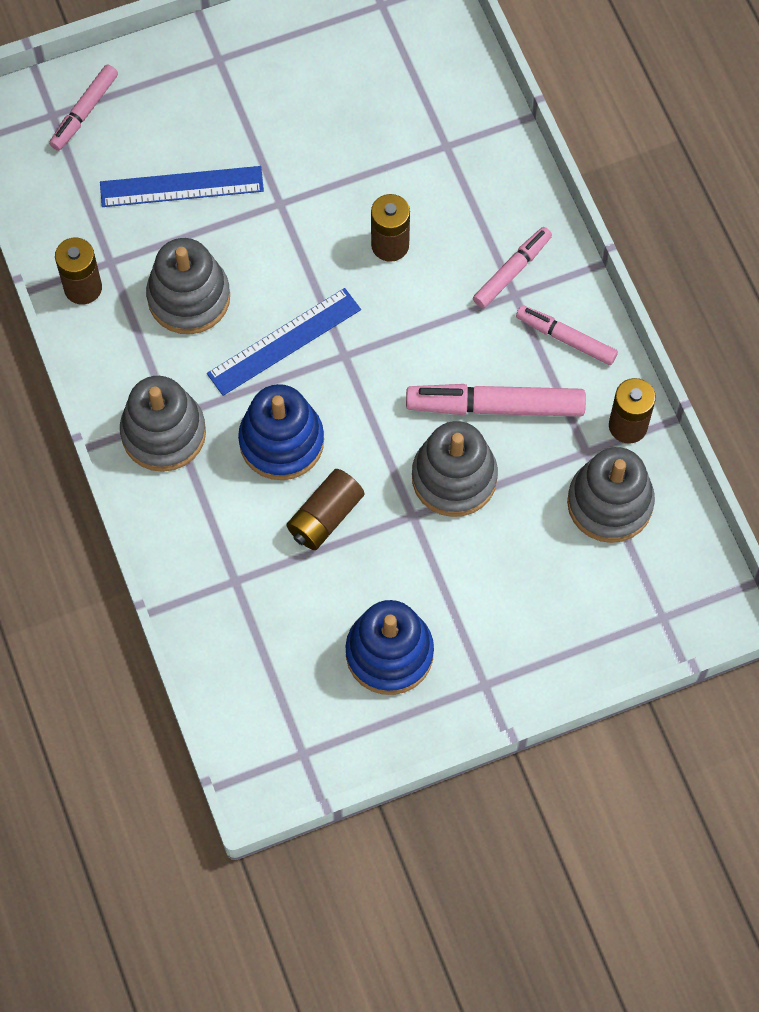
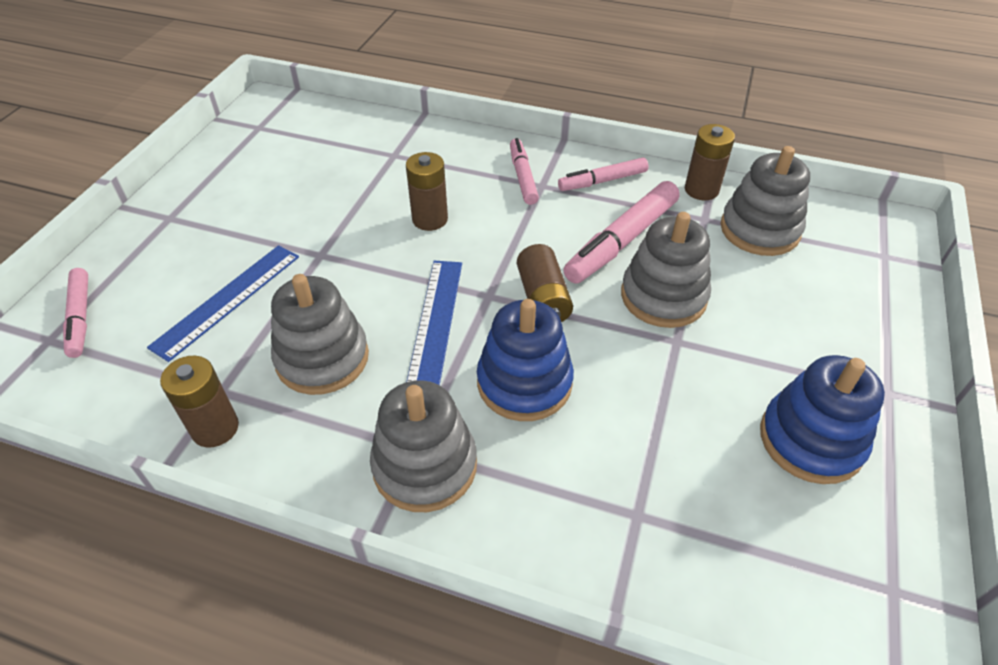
camera: 50 degrees left, 20 degrees down
(325, 517) = (627, 399): brown battery -> brown battery (543, 298)

